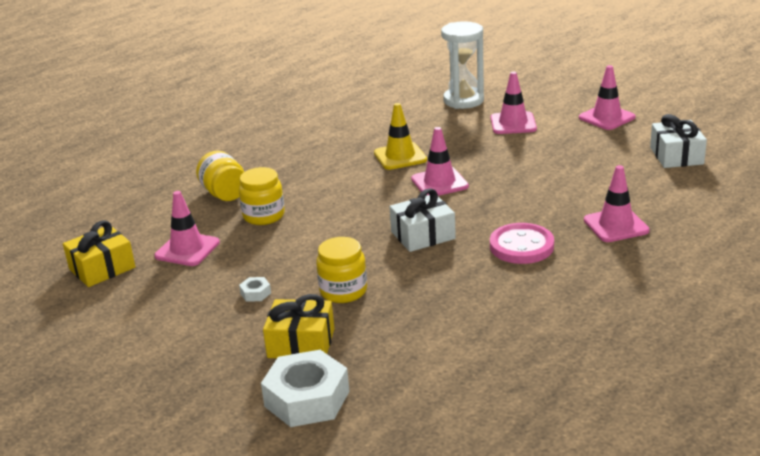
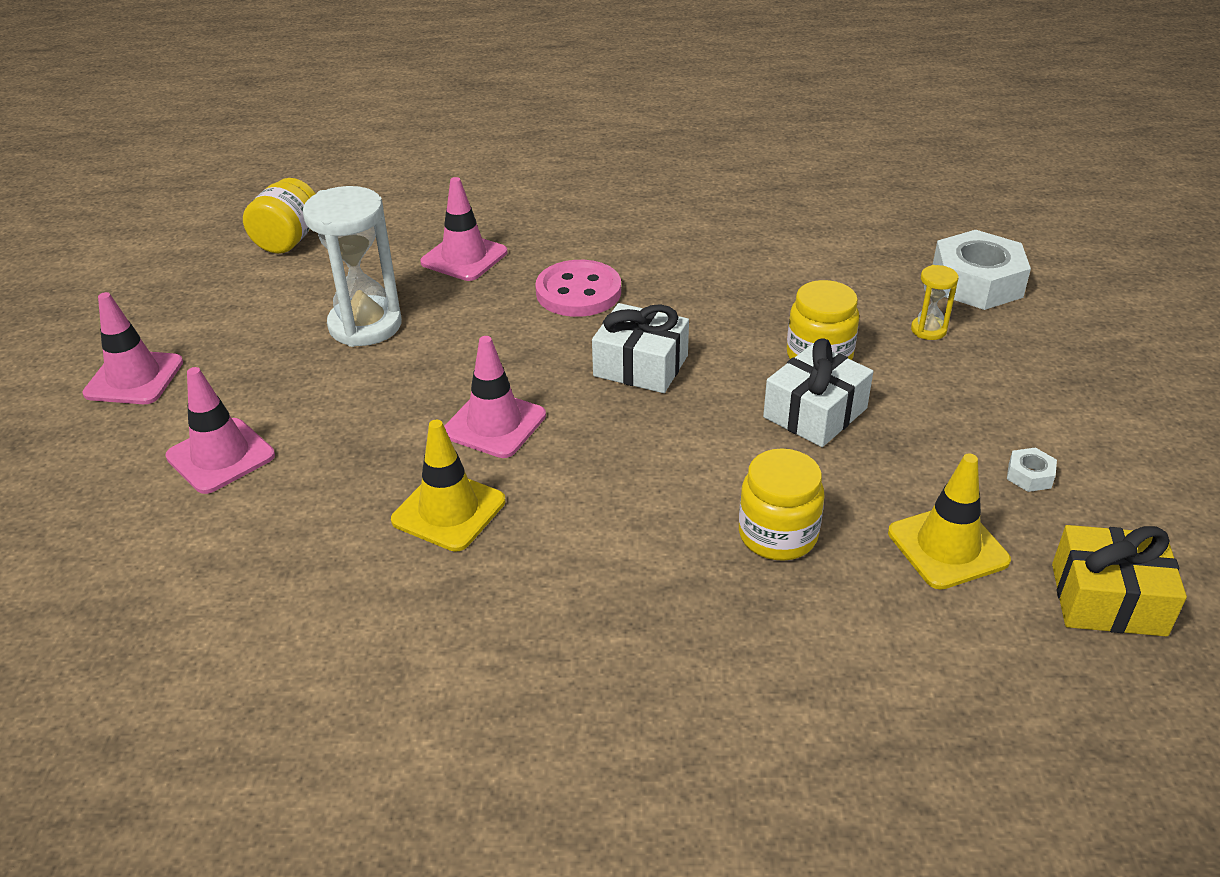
camera: 135 degrees left, 10 degrees up
(187, 249) = (947, 547): pink traffic cone -> yellow traffic cone
(224, 194) = (783, 635): yellow jar -> yellow jar (288, 240)
(255, 293) = (919, 414): white nut -> white nut (1029, 475)
(301, 343) = (928, 330): yellow gift -> yellow hourglass
(463, 100) = (146, 566): white hourglass -> white hourglass (365, 325)
(676, 156) = (236, 282): white gift -> white gift (815, 413)

